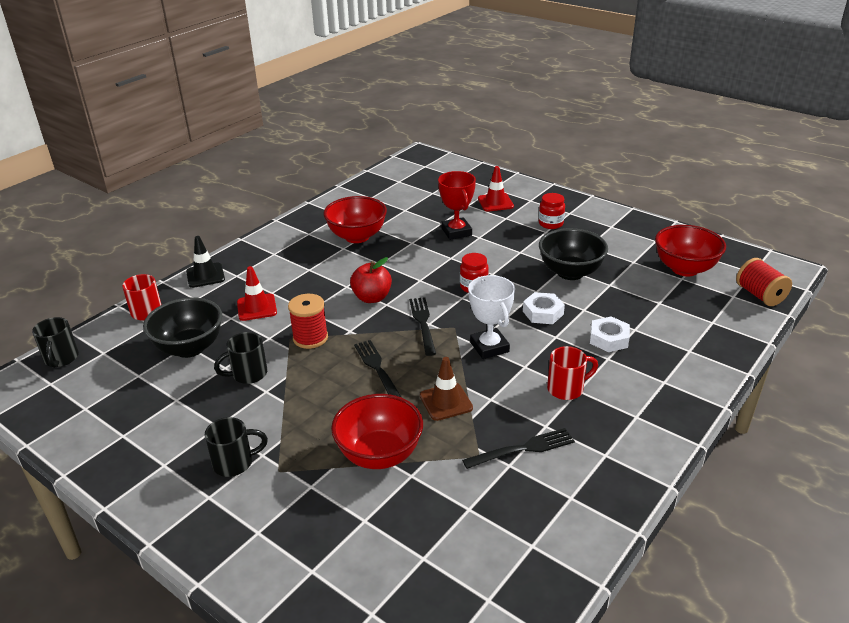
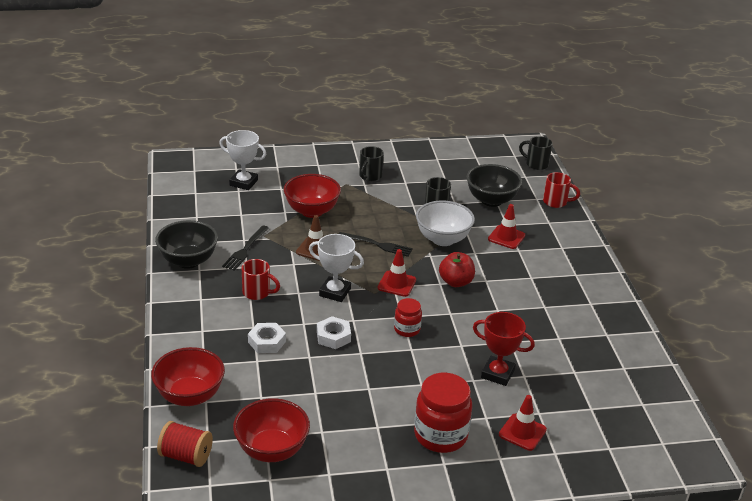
camera: 130 degrees right, 0 degrees up
(205, 275) = (577, 237): black traffic cone -> none
(310, 338) = (443, 239): red spool -> white bowl
(357, 237) = (555, 322): red bowl -> red bowl (190, 396)
(398, 569) = (243, 183): none -> white trophy
(423, 323) = (396, 284): black fork -> red traffic cone
(550, 224) = (440, 435): red jar -> red jar, size x1.82
(566, 389) = (257, 293): red mug -> red mug turned 90 degrees counterclockwise
(570, 272) = (357, 386): black bowl -> black bowl (188, 261)

